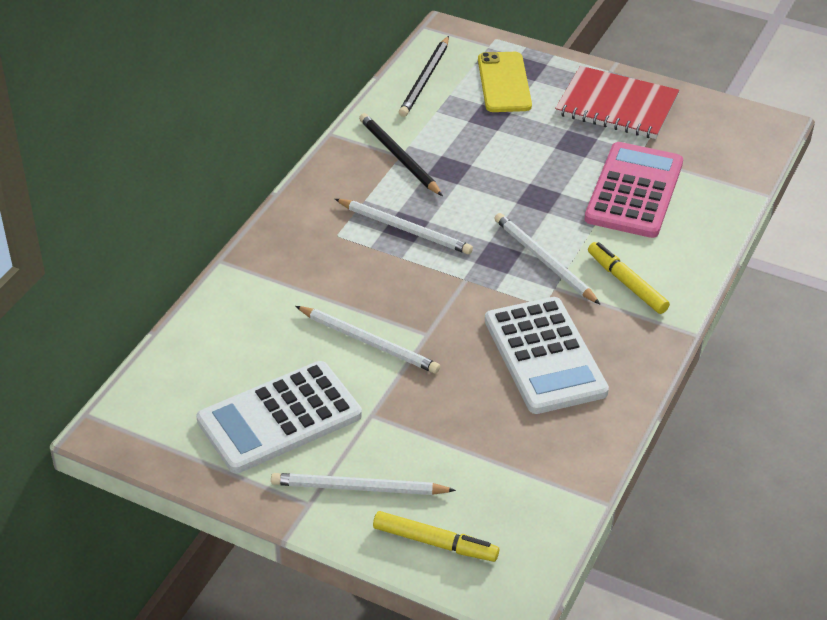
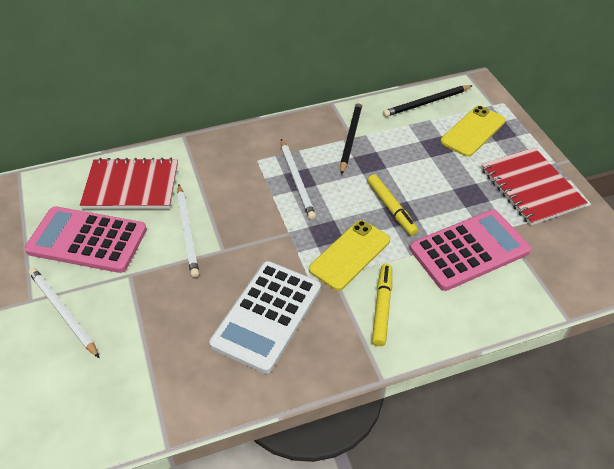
camera: 45 degrees right, 5 degrees up
(244, 342) = (131, 186): none -> red notebook
(279, 418) = (87, 240): white calculator -> pink calculator
(435, 542) = (48, 381): yellow marker -> yellow marker (391, 208)
(544, 260) = (349, 255): white pencil -> yellow phone

